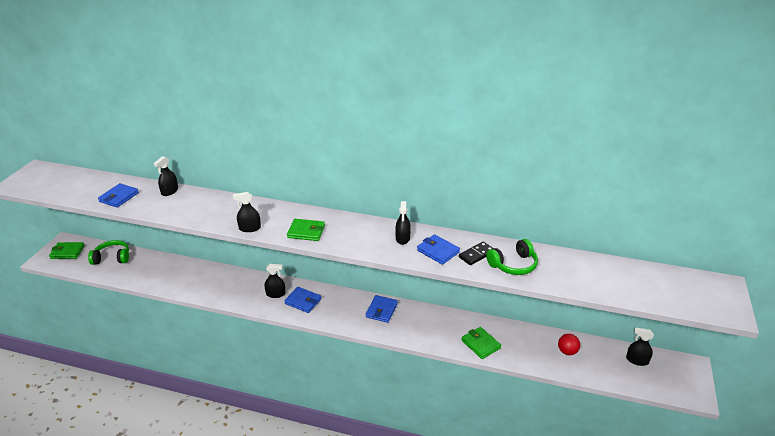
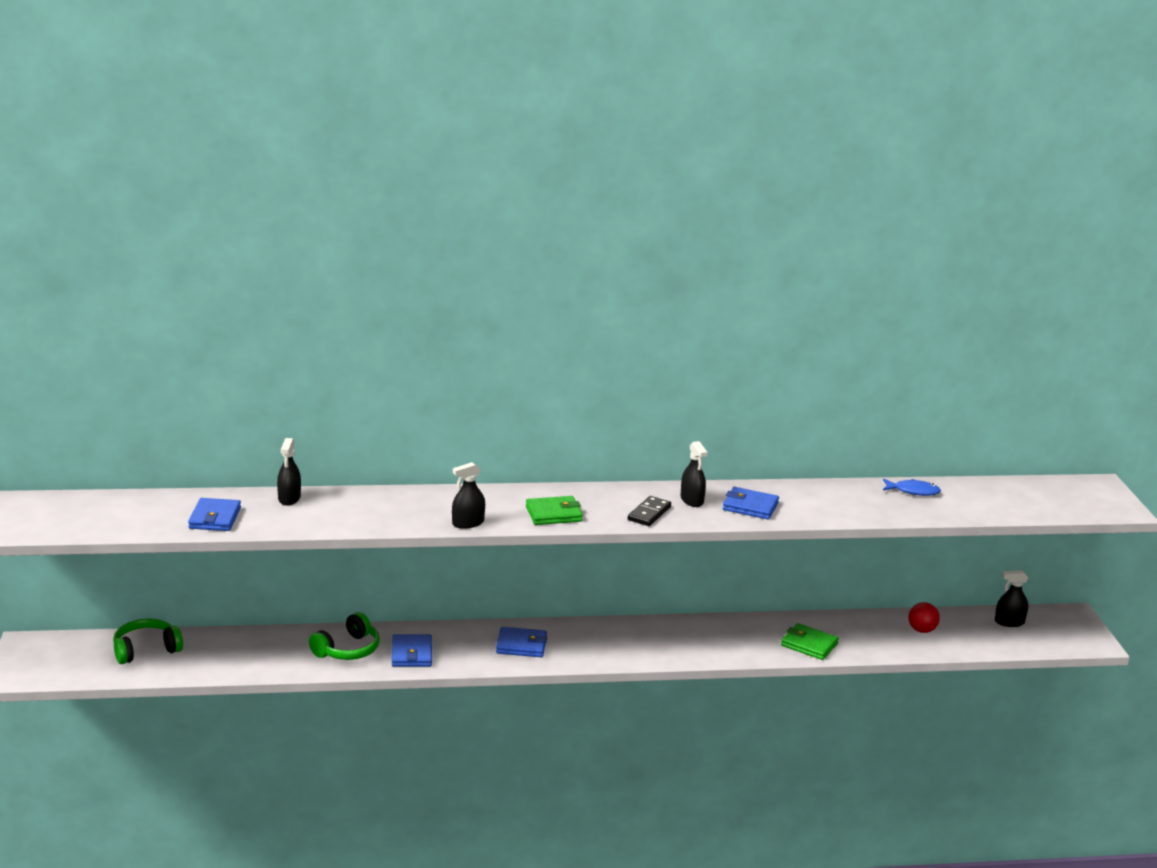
camera: 25 degrees left, 10 degrees down
(67, 252) = (52, 657): green wallet -> none
(275, 294) = (471, 644): black spray bottle -> none
(381, 310) = (645, 634): blue wallet -> blue wallet (411, 654)
(476, 254) = (801, 502): black domino -> black domino (649, 513)
(513, 265) = (854, 505): green headphones -> green headphones (347, 650)
(566, 261) = (913, 491): none -> blue fish

